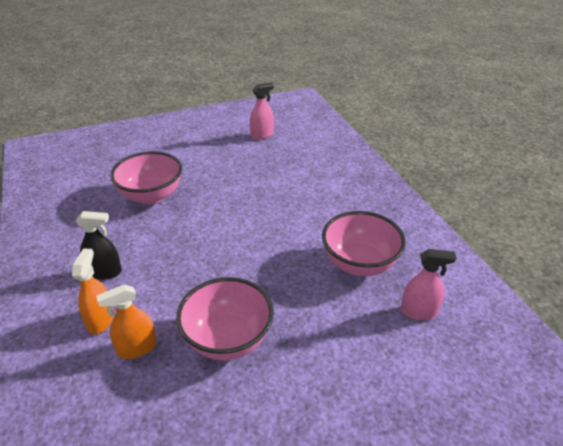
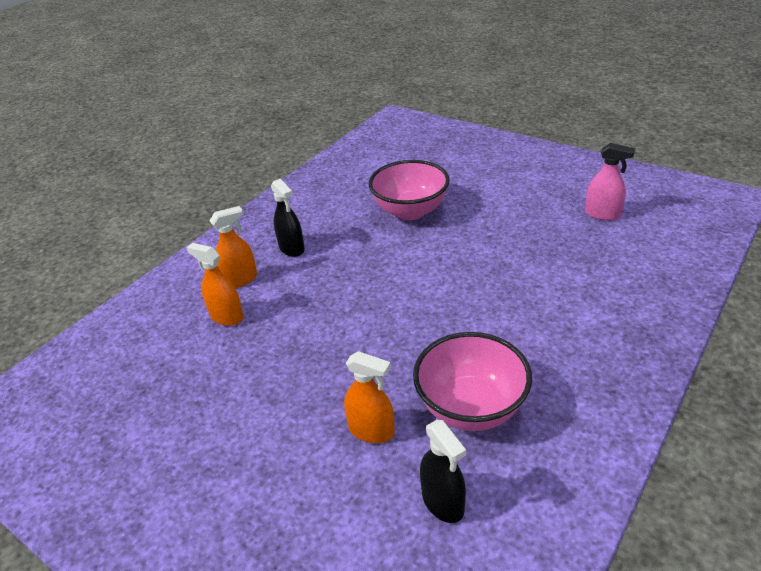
camera: 60 degrees right, 0 degrees up
(228, 339) = (276, 364): pink bowl -> none
(339, 316) = (371, 430): none -> orange spray bottle
(419, 311) = (443, 502): pink spray bottle -> black spray bottle

